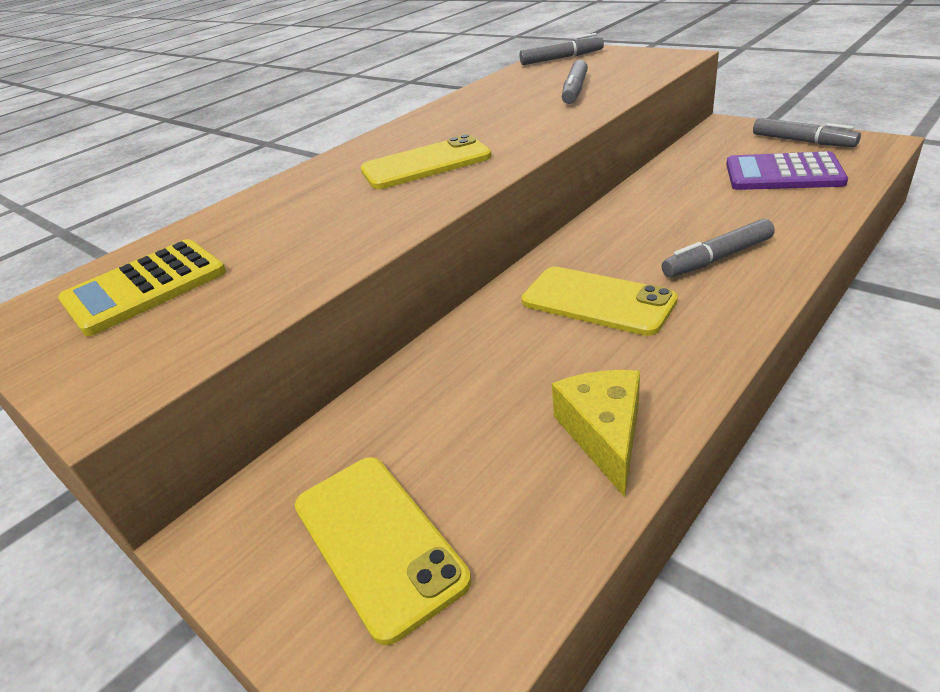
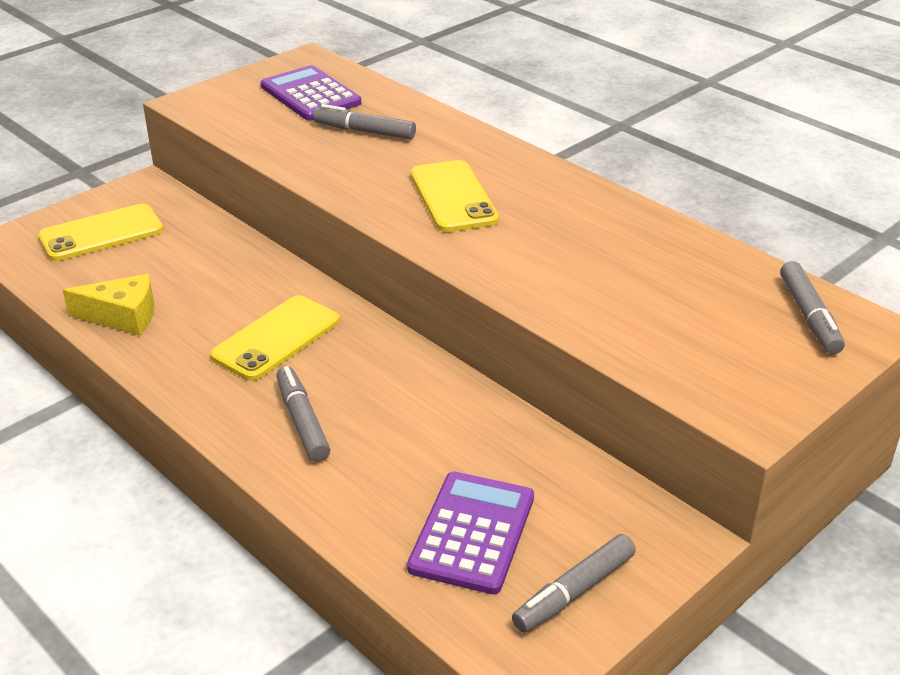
camera: 90 degrees right, 0 degrees up
(145, 287) = (310, 95): yellow calculator -> purple calculator
(575, 90) = (633, 305): grey marker -> grey marker (364, 131)

